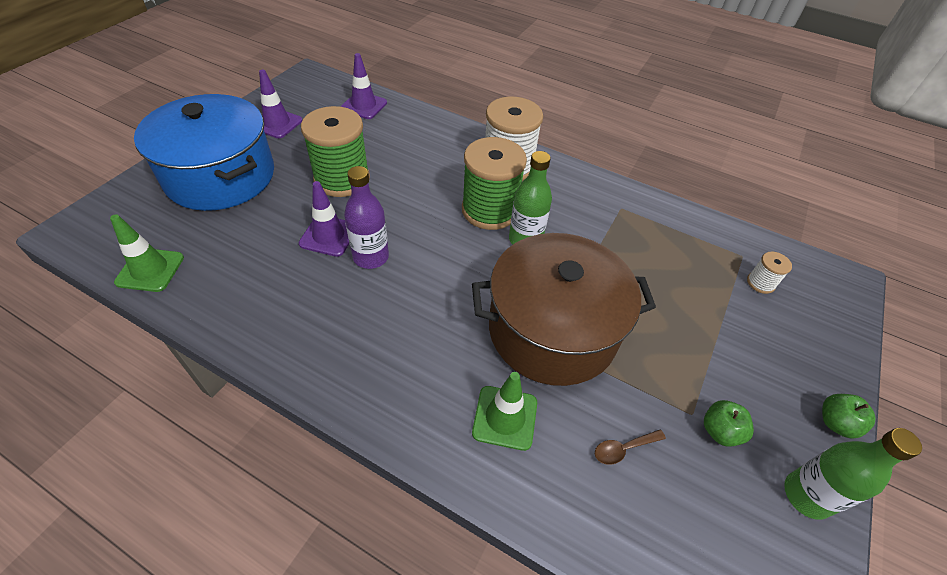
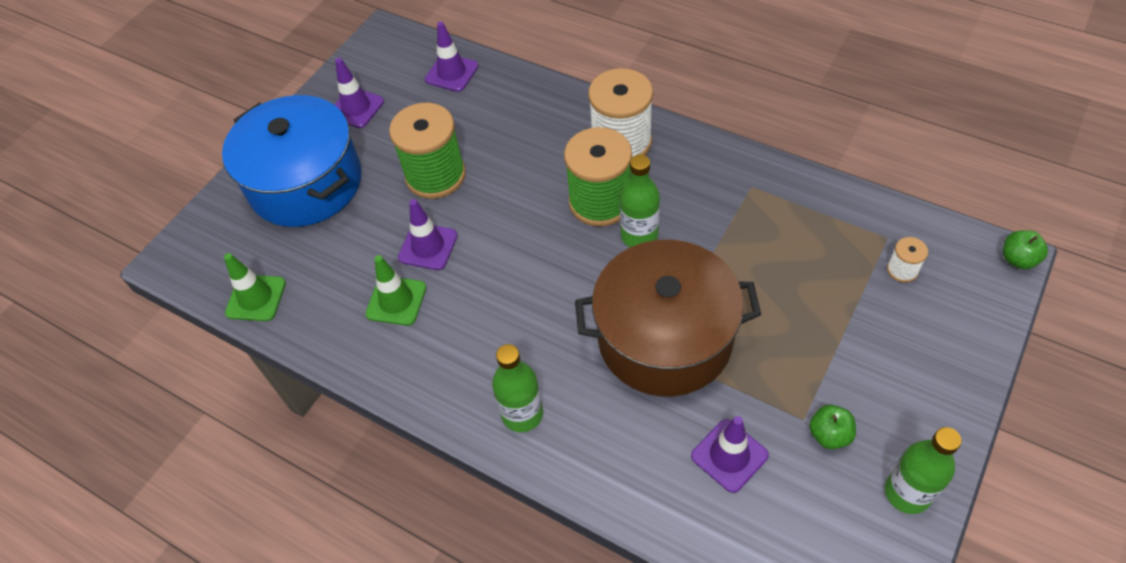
camera: 10 degrees right, 5 degrees up
(371, 257) = (474, 268): purple bottle -> none
(410, 396) = (522, 414): none -> green bottle
(505, 417) = (614, 430): green traffic cone -> green traffic cone (396, 301)
(623, 449) = (729, 455): brown spoon -> purple traffic cone
(835, 423) = (954, 421): green apple -> green apple (1018, 259)

